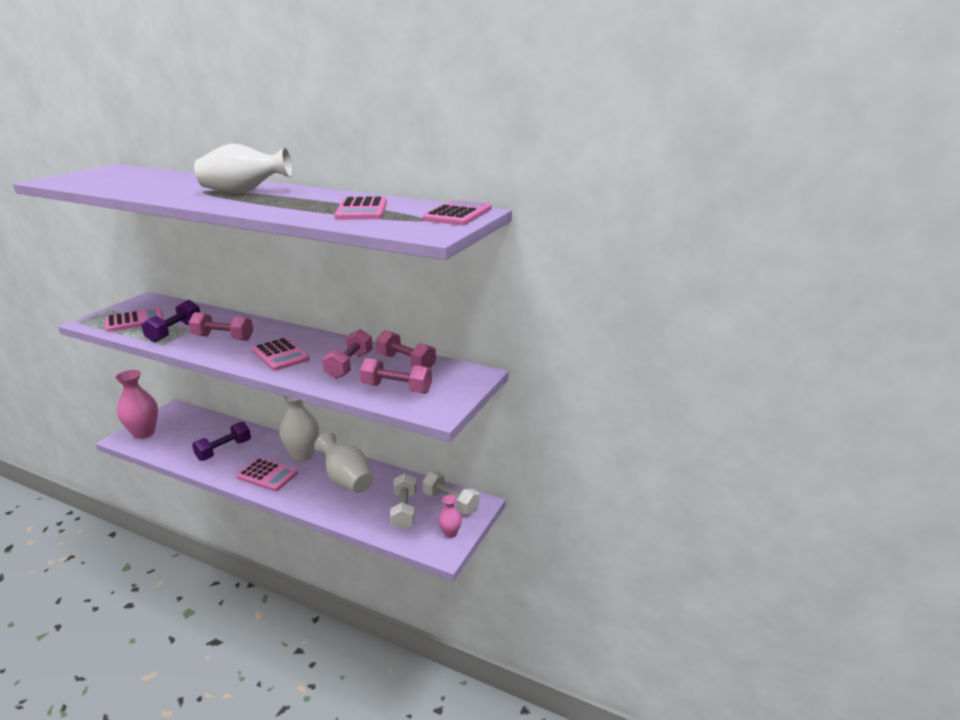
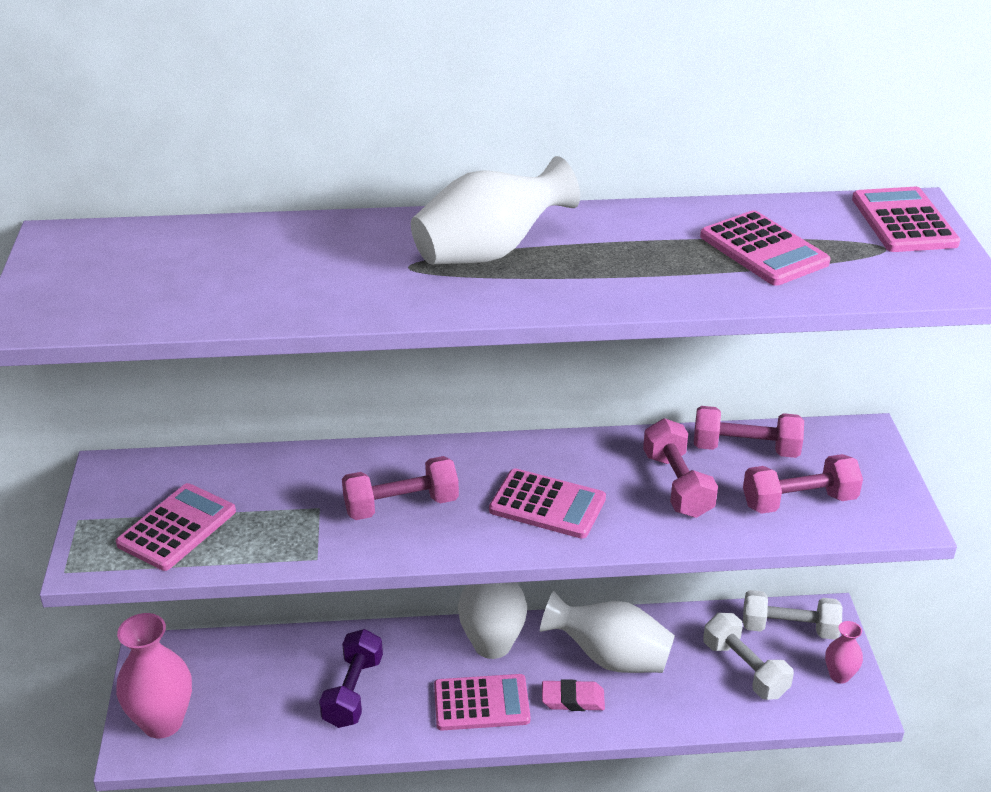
camera: 30 degrees left, 10 degrees up
(174, 332) = (295, 524): purple dumbbell -> none
(307, 489) = (573, 699): none -> pink eraser

